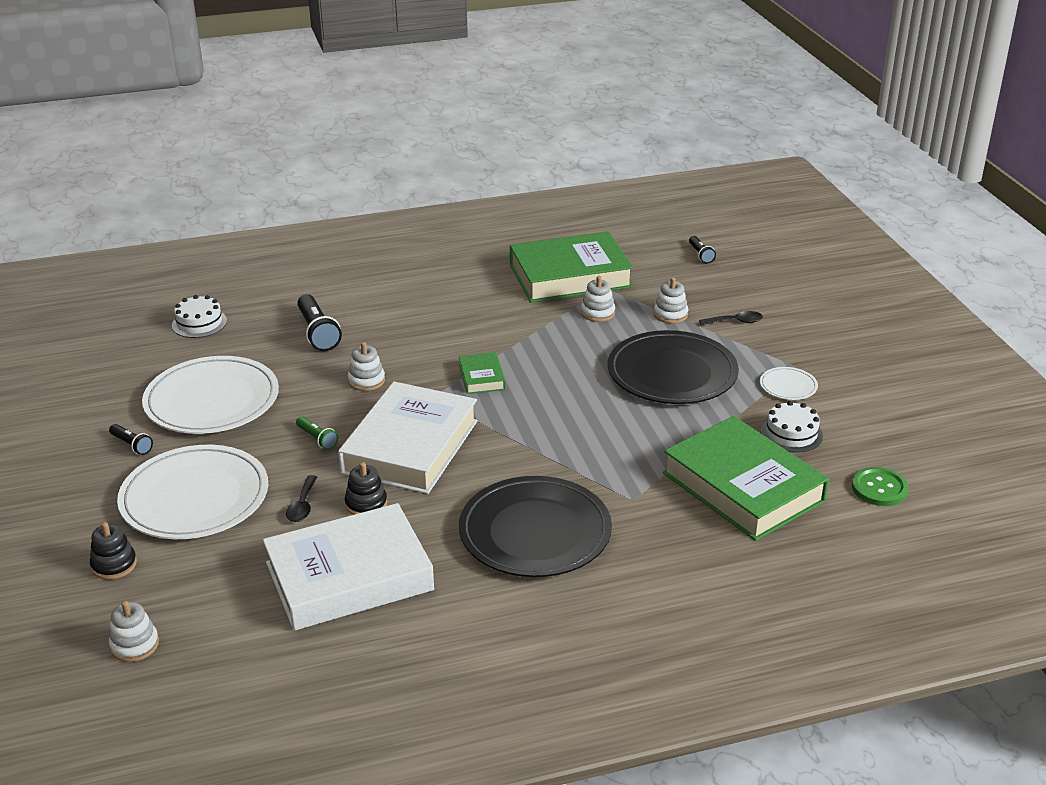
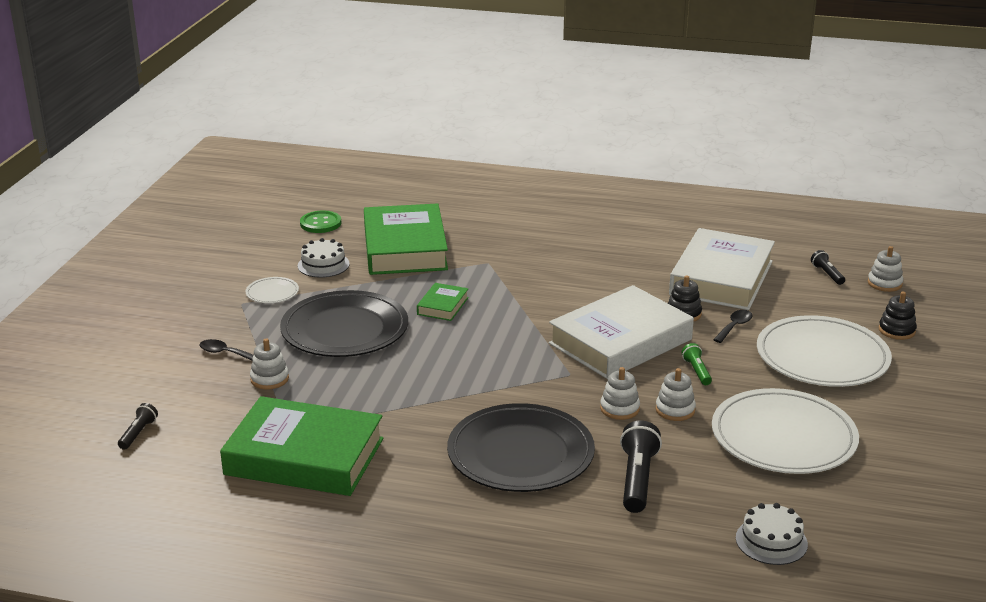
camera: 150 degrees left, 5 degrees down
(132, 445) = (873, 417): black flashlight -> black flashlight (827, 274)
(349, 576) = (721, 278): white book -> white book turned 75 degrees counterclockwise
(481, 377) = (510, 378): green book -> green book (443, 306)
(535, 532) = (574, 265): black plate -> black plate (520, 453)
(597, 313) = (333, 404): white stacking toy -> white stacking toy (675, 410)

